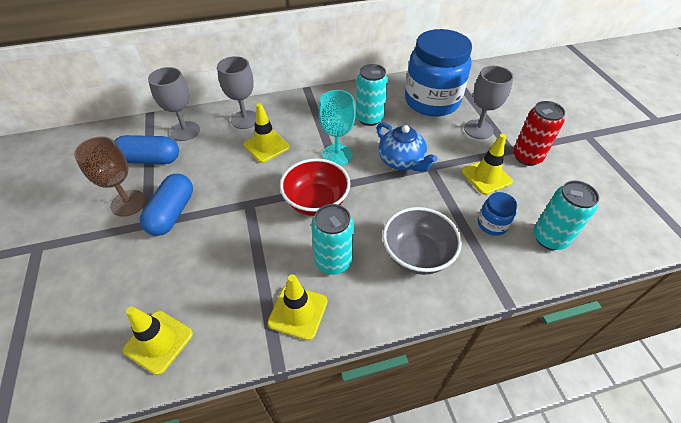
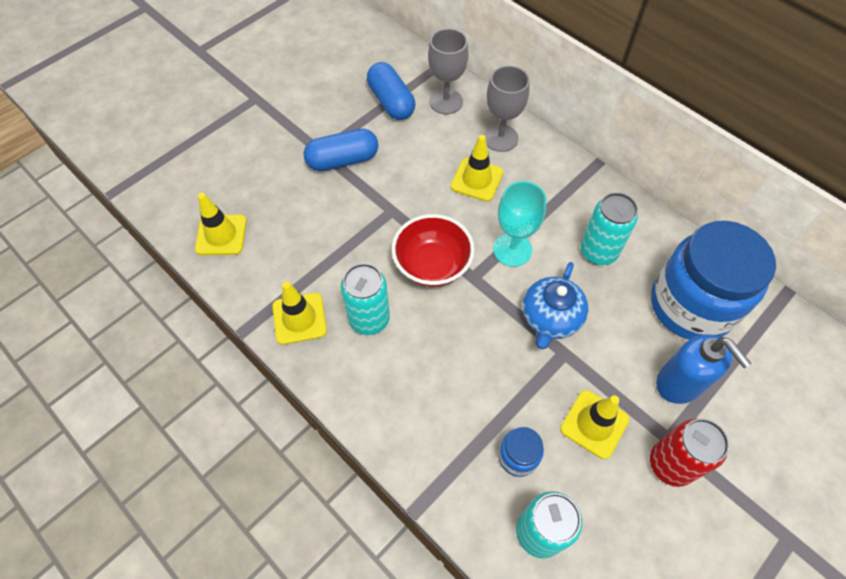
camera: 60 degrees right, 10 degrees up
(128, 203) = (333, 122): brown goblet -> none
(417, 255) = (423, 392): grey bowl -> none
(478, 129) = (679, 384): grey goblet -> blue soap dispenser

